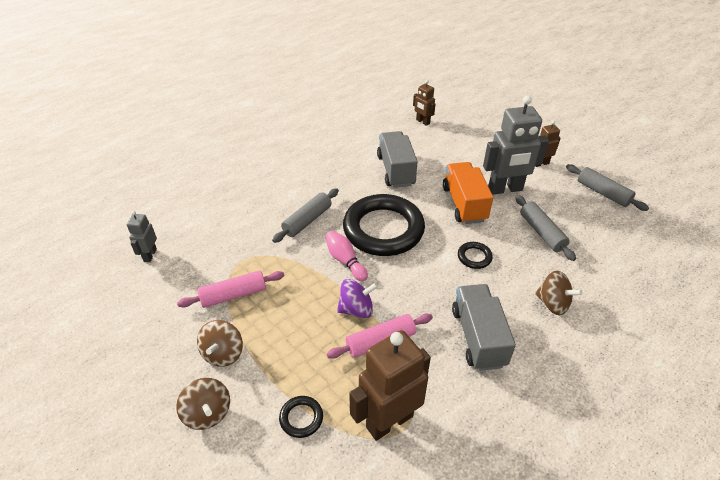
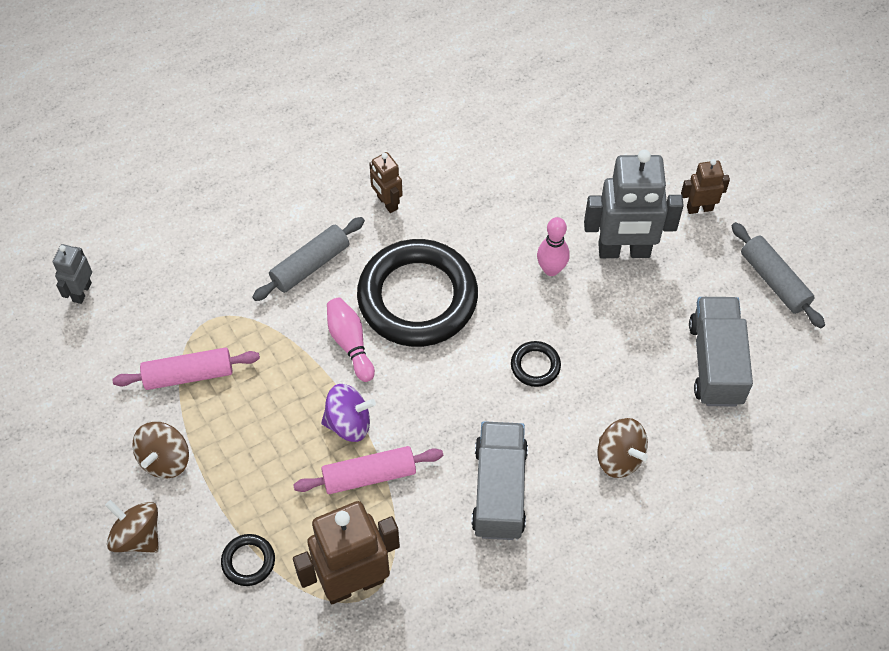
camera: 10 degrees right, 15 degrees up
(207, 413) = (137, 536): brown spinning top -> brown spinning top turned 150 degrees clockwise
(396, 170) = (465, 189): grey truck -> grey truck (716, 363)
(422, 122) = (536, 91): brown robot -> brown robot (387, 203)
(464, 204) = (551, 269): orange truck -> pink bowling pin
(542, 232) = (649, 339): grey rolling pin -> none

